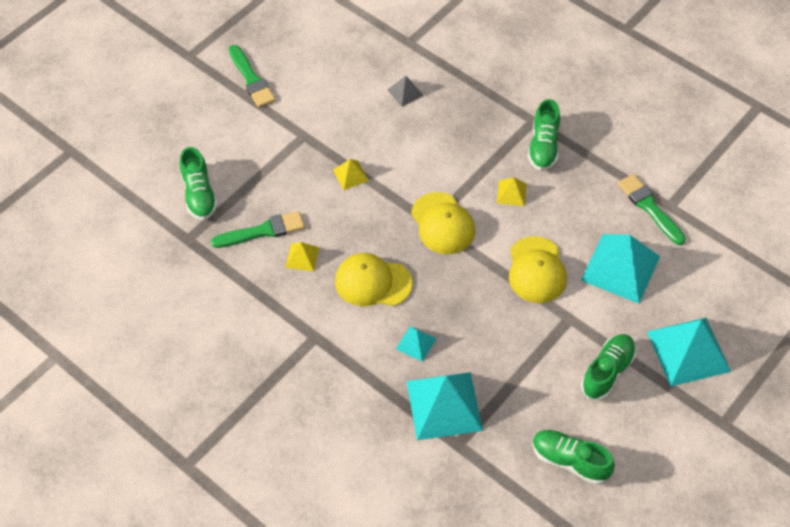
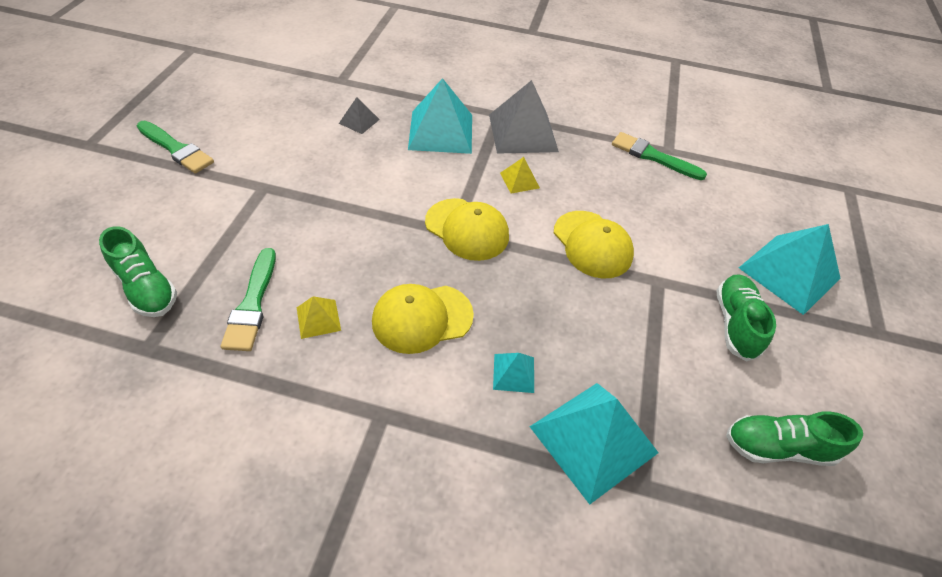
camera: 30 degrees left, 5 degrees down
(263, 231) = (252, 304): green brush -> green brush turned 135 degrees clockwise
(350, 175) = (337, 211): yellow pyramid -> none
(543, 146) = (523, 133): green shoe -> grey pyramid
(620, 268) = (668, 216): turquoise pyramid -> turquoise pyramid (441, 132)

